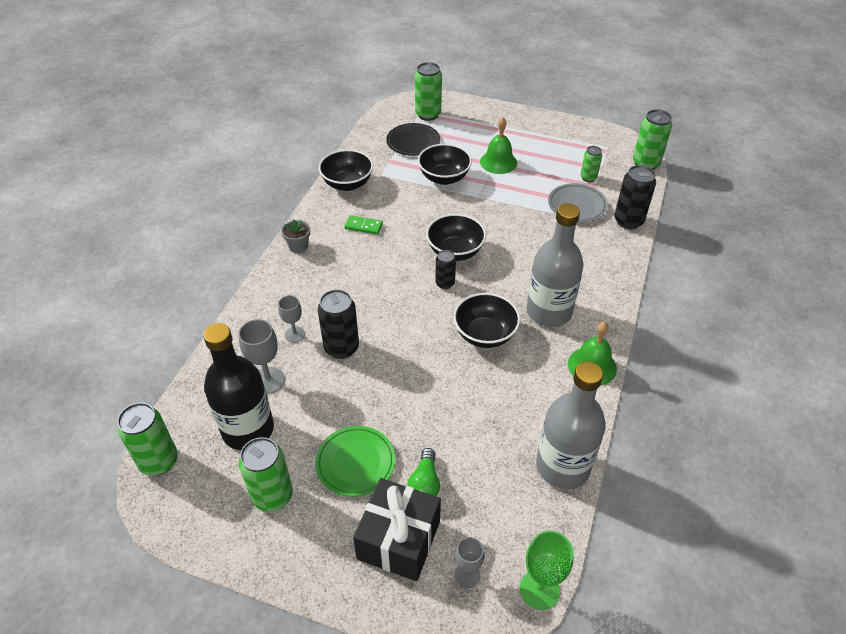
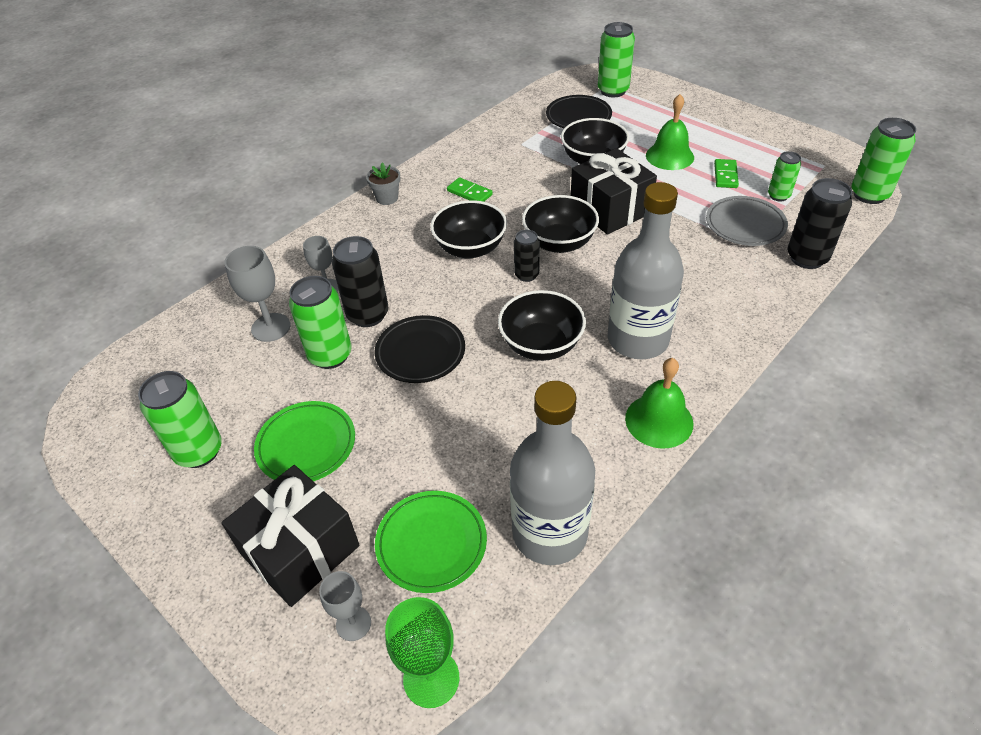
camera: 25 degrees right, 0 degrees up
(159, 461) = (115, 378): green can -> green can (330, 355)
(248, 430) = (218, 373): black bottle -> none
(347, 184) = (478, 145): black bowl -> black bowl (470, 248)
(400, 366) = (420, 352): none -> black plate
(424, 483) = (369, 495): green light bulb -> none
(478, 215) = (610, 209): none -> black gift
(488, 501) = (431, 543): none -> green plate
(545, 169) = (725, 175): none -> green domino

